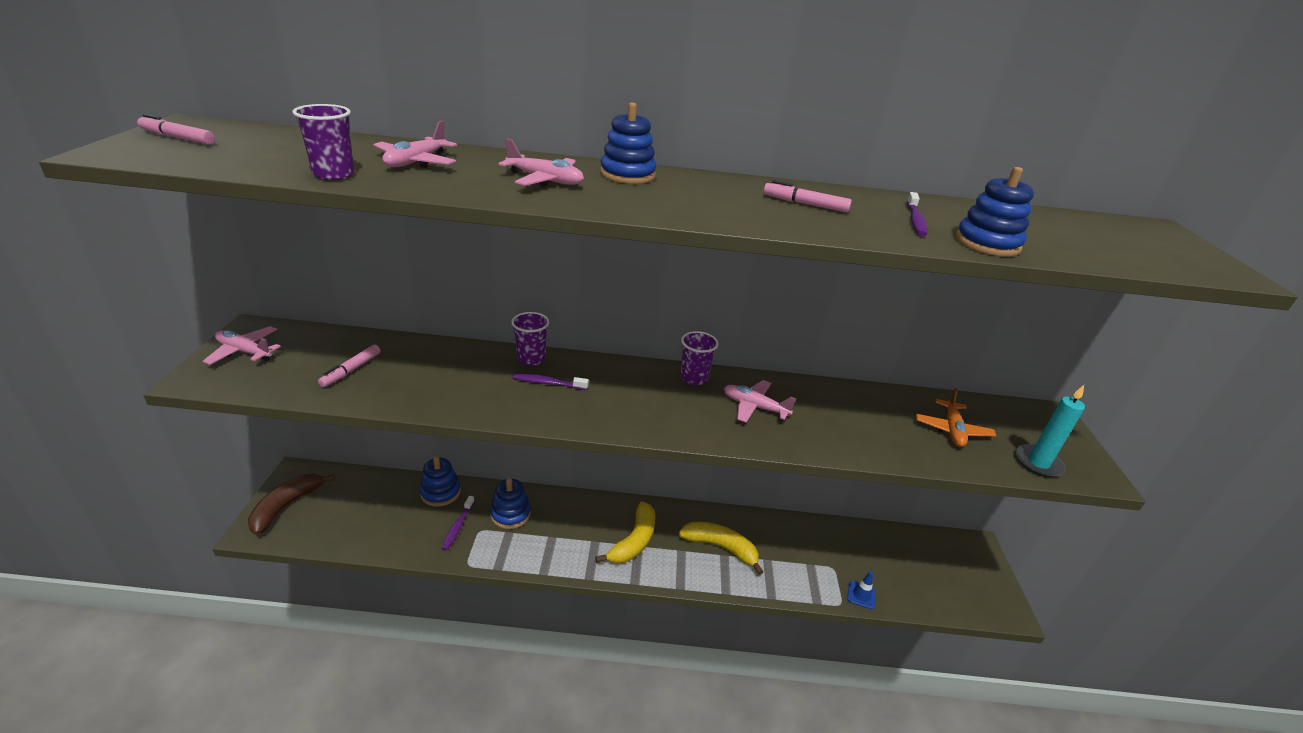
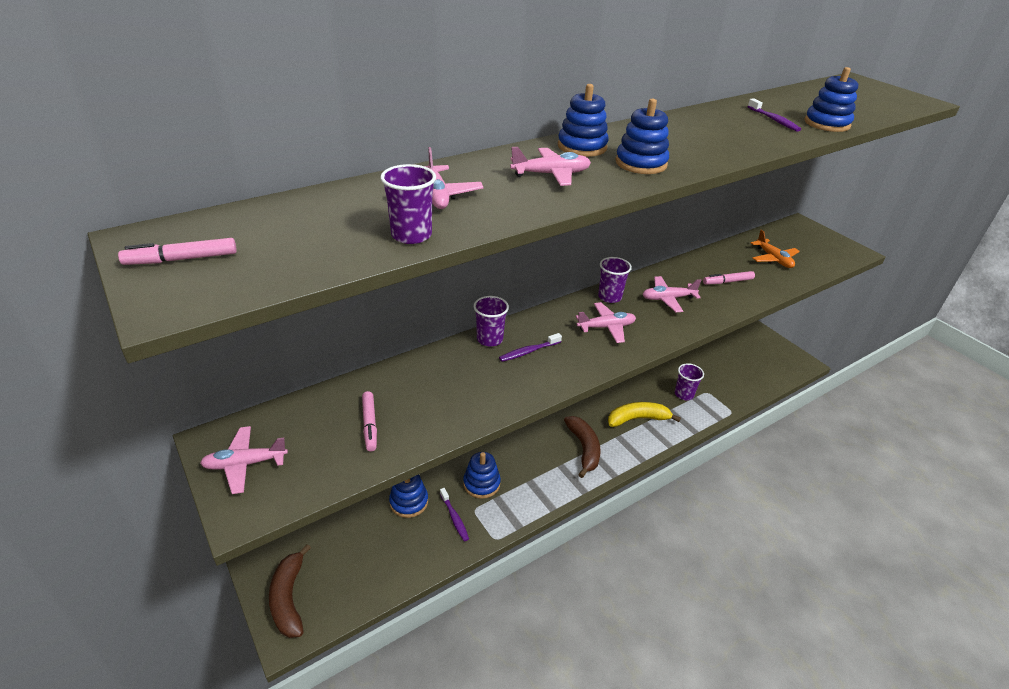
camera: 35 degrees left, 5 degrees up
(634, 541) = (584, 448): yellow banana -> brown banana
(649, 400) = (606, 327): none -> pink plane
(652, 200) = (641, 163): none -> blue stacking toy
(802, 554) = (684, 394): none -> purple cup
(805, 204) = (710, 130): pink marker -> pink marker (727, 282)
(861, 595) = (736, 399): blue traffic cone -> none
(1038, 463) = (828, 258): turquoise candle -> none

